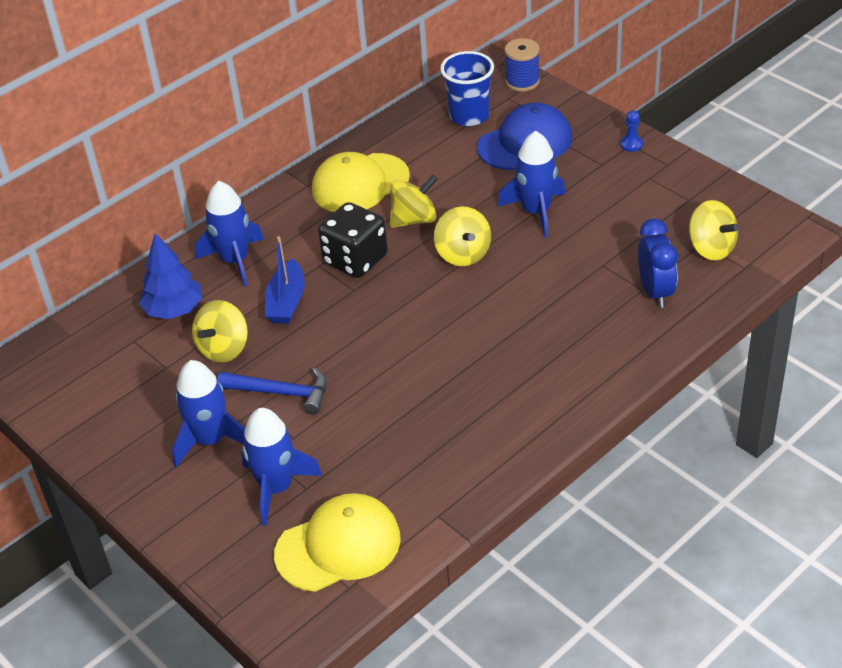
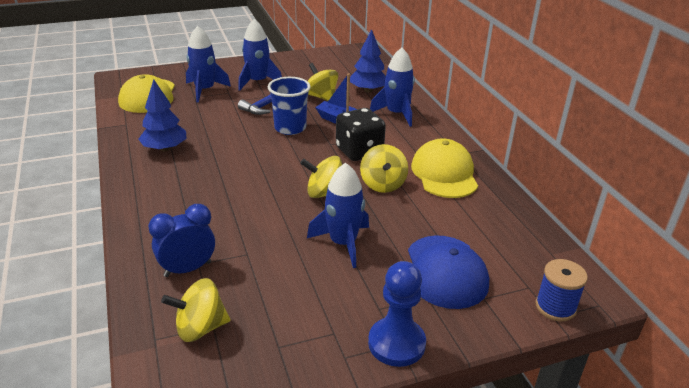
camera: 110 degrees right, 10 degrees down
(469, 115) = (509, 252): blue cup -> blue cup (290, 128)
(470, 432) = (165, 148): none -> blue tree
(631, 144) = (396, 343): blue pawn -> blue pawn, size x2.15
(655, 292) = (187, 269): blue clock -> blue clock turned 135 degrees clockwise

